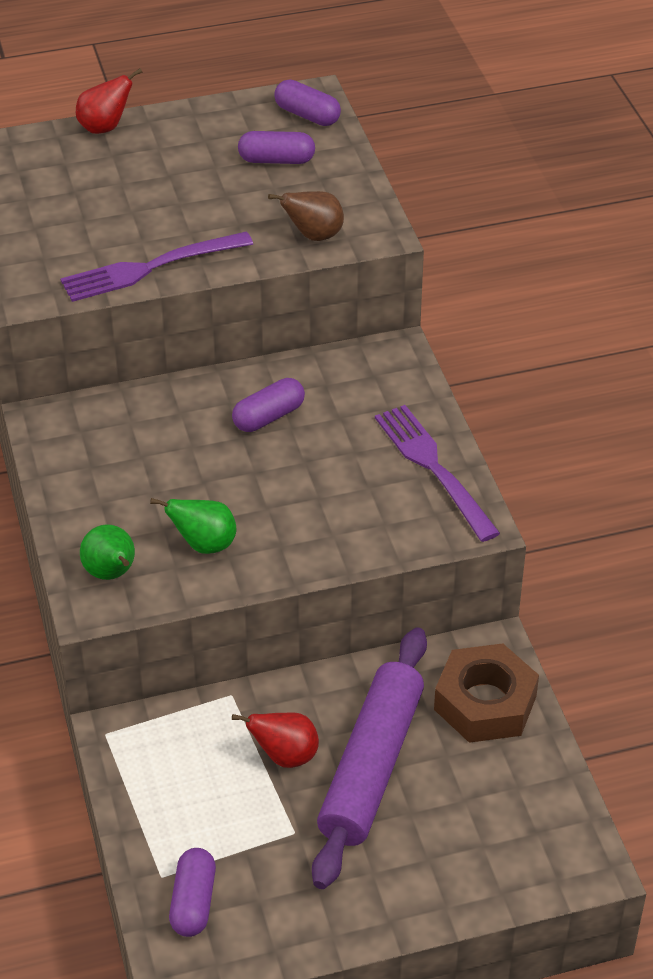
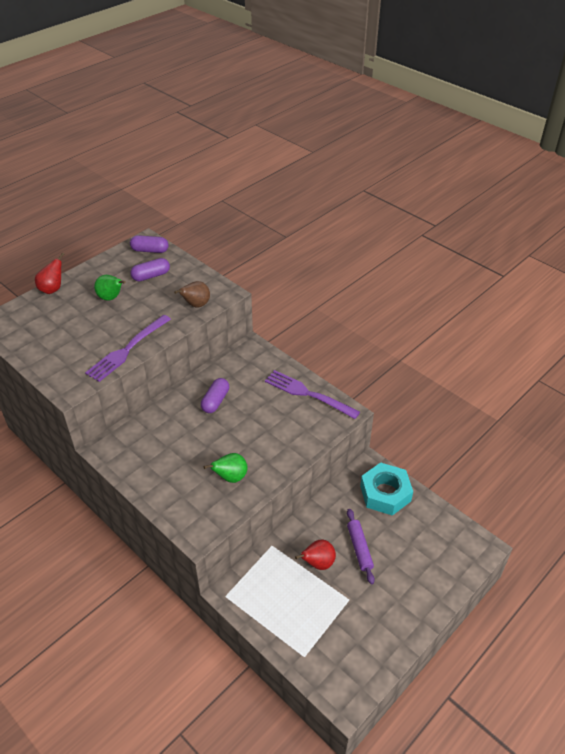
camera: 30 degrees left, 0 degrees up
(111, 574) = (195, 513): green pear -> green pear (111, 298)
(193, 902) = (328, 661): purple capsule -> none
(371, 766) = (359, 548): purple rolling pin -> purple rolling pin, size x0.51
(485, 702) = (385, 493): brown nut -> turquoise nut

